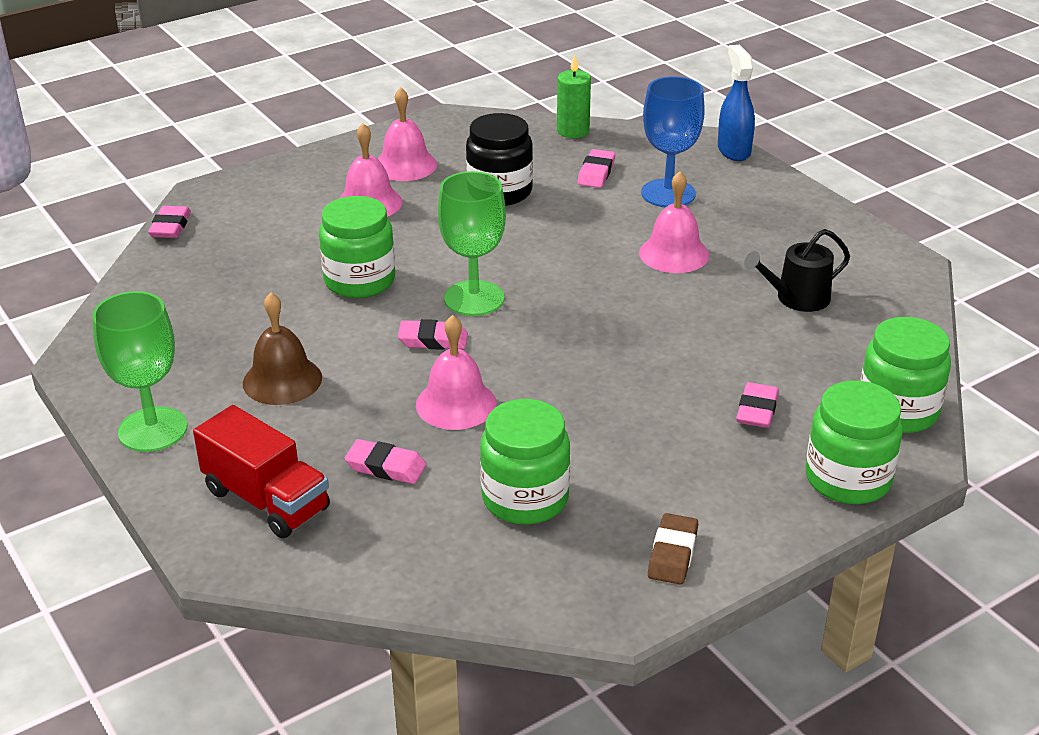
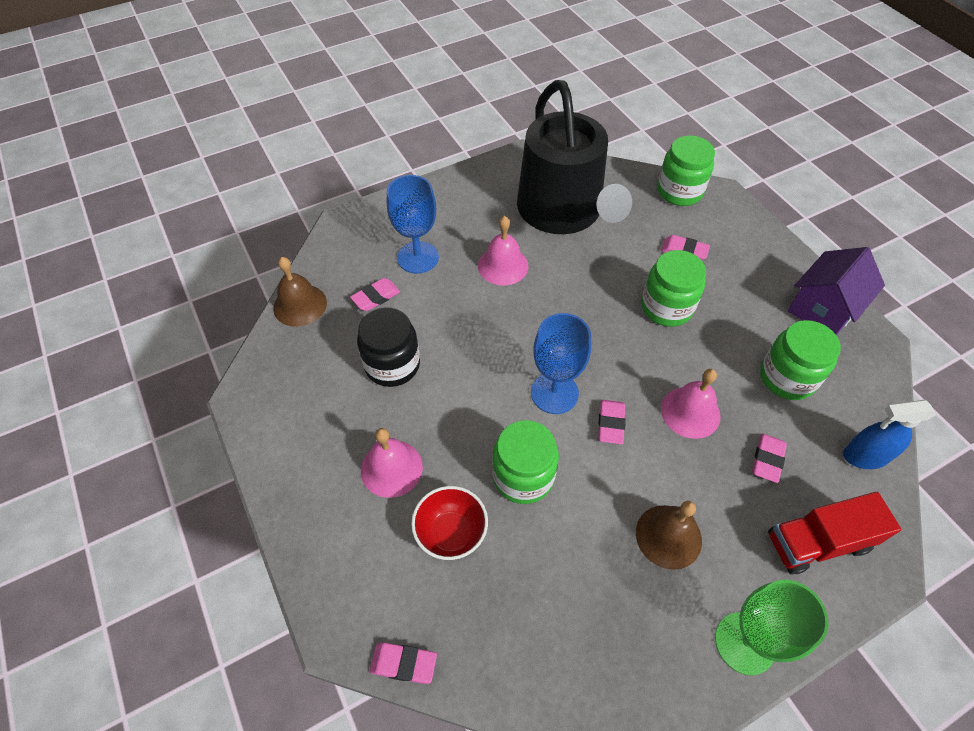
camera: 85 degrees left, 20 degrees up
(266, 500) = (817, 542): red truck -> red truck turned 150 degrees counterclockwise
(294, 241) = (451, 533): none -> red bowl
(405, 165) = (327, 436): pink bell -> none
(474, 298) = (554, 393): green goblet -> blue goblet
(573, 131) = (300, 305): green candle -> brown bell
(596, 173) = (376, 297): pink eraser -> pink eraser turned 60 degrees counterclockwise
(672, 554) = (822, 309): brown eraser -> purple house
(733, 150) = (362, 211): blue spray bottle -> blue spray bottle (865, 456)
(796, 298) = (563, 212): black watering can -> black watering can, size x2.49
(847, 479) = (743, 223): green jar -> green jar (666, 307)

